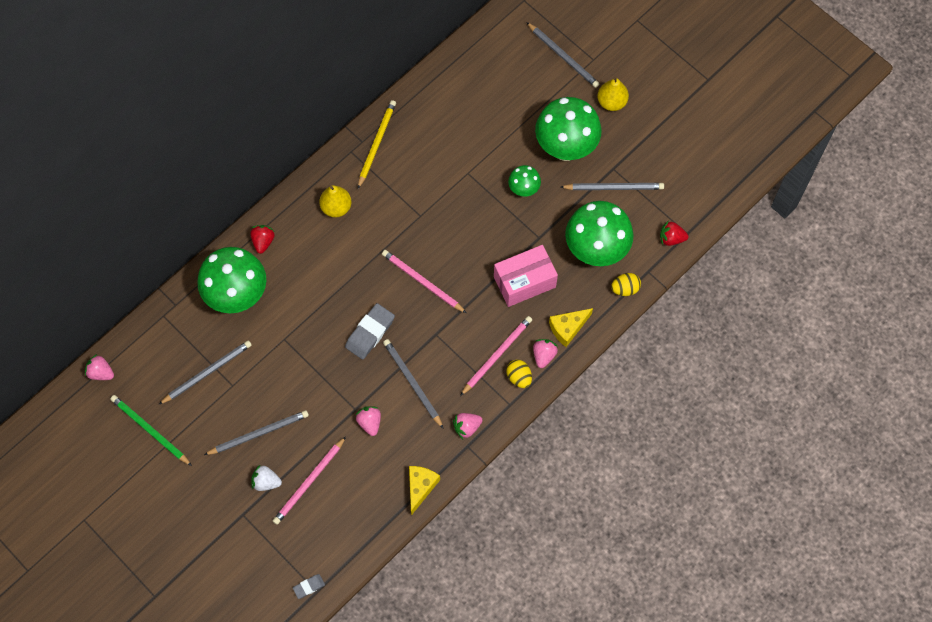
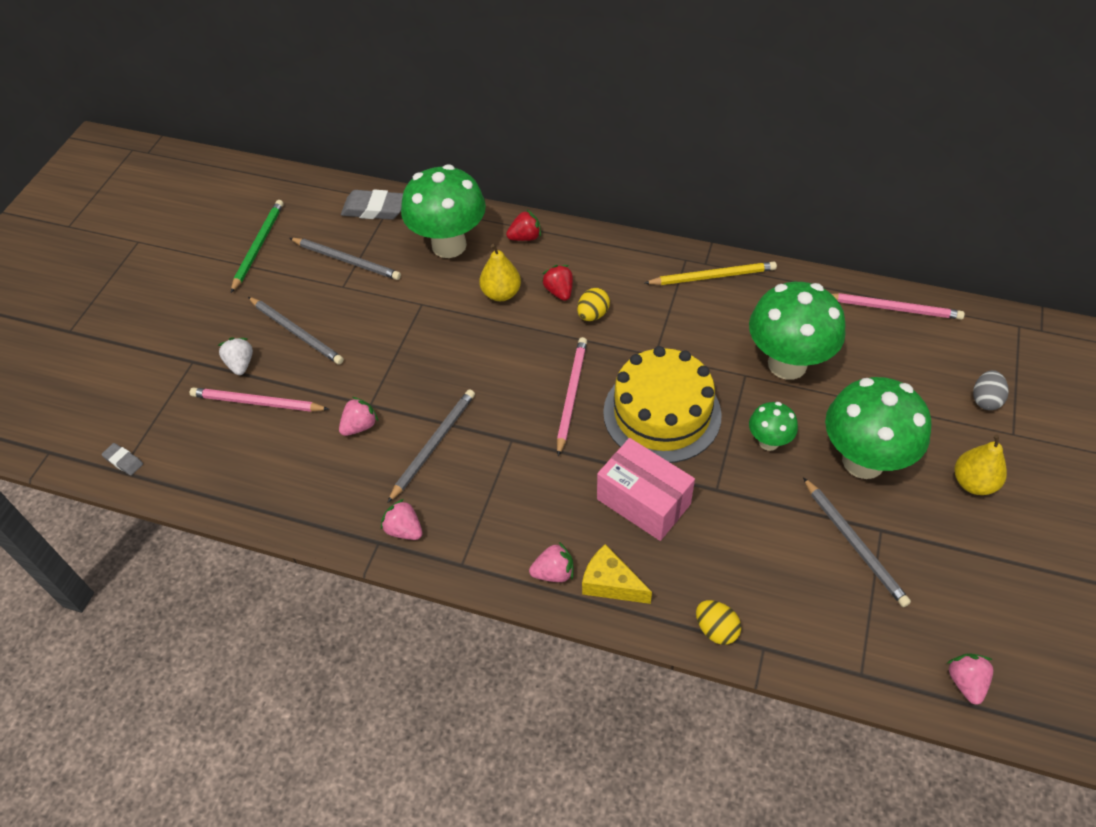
camera: 65 degrees right, 15 degrees down
(101, 372) = (304, 185): pink strawberry -> pink strawberry (966, 682)
(336, 207) = (608, 277): yellow pear -> yellow pear (501, 293)
(370, 333) = (474, 375): grey eraser -> grey eraser (374, 209)
(420, 487) = (298, 516): yellow cheese -> none
(468, 237) = (662, 413): none -> yellow cake
(497, 355) = (522, 518): pink pencil -> pink pencil (893, 308)
(519, 377) = (505, 557): yellow egg -> yellow egg (593, 314)
(563, 56) = (985, 400): grey pencil -> grey egg
(596, 250) = (746, 565): green mushroom -> green mushroom (787, 364)
(671, 238) = (836, 656): red strawberry -> red strawberry (559, 291)

